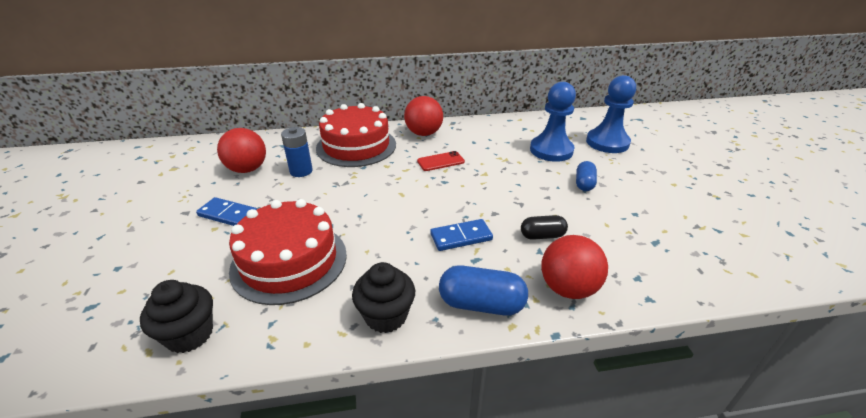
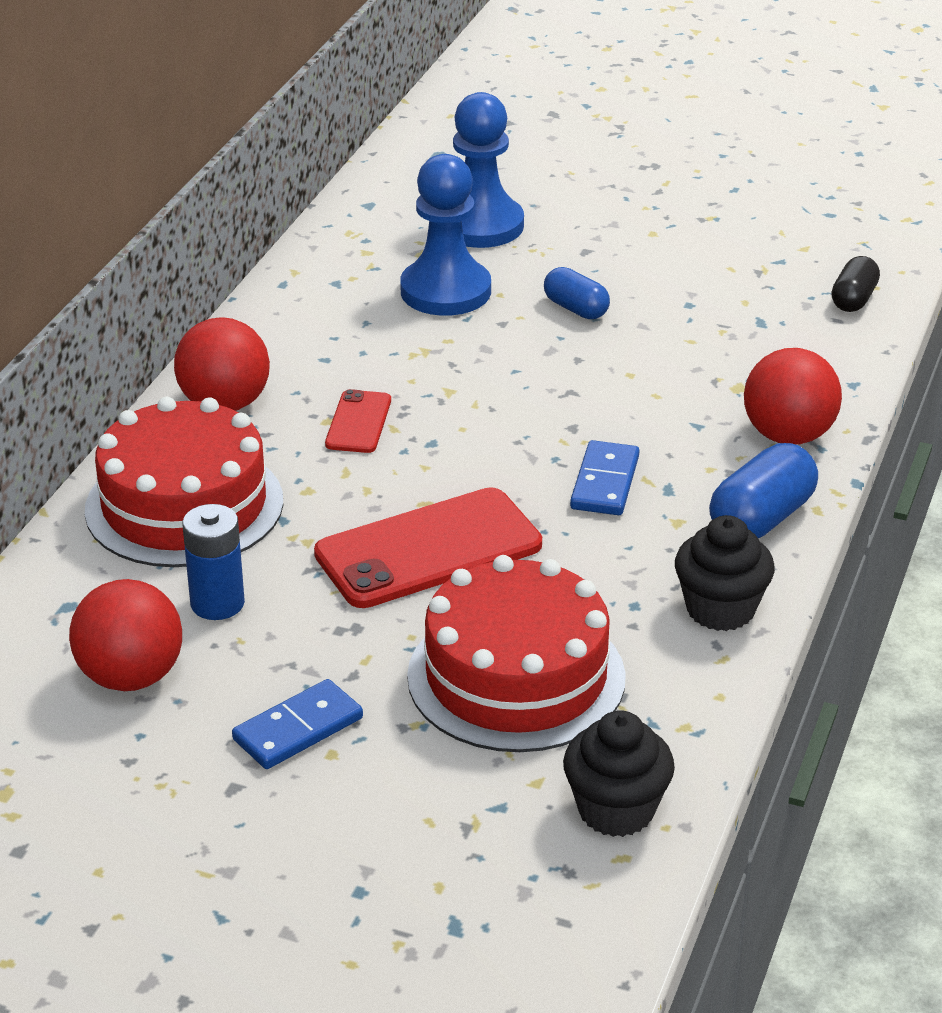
camera: 60 degrees left, 0 degrees up
(369, 205) = (428, 549): none -> red phone
(542, 236) = (667, 407): black capsule -> black capsule (853, 299)

